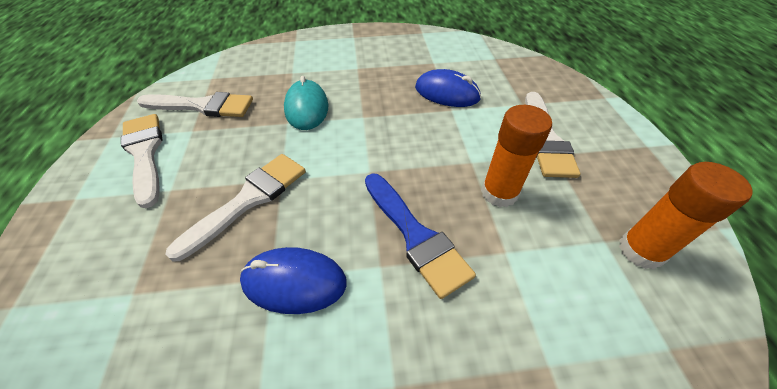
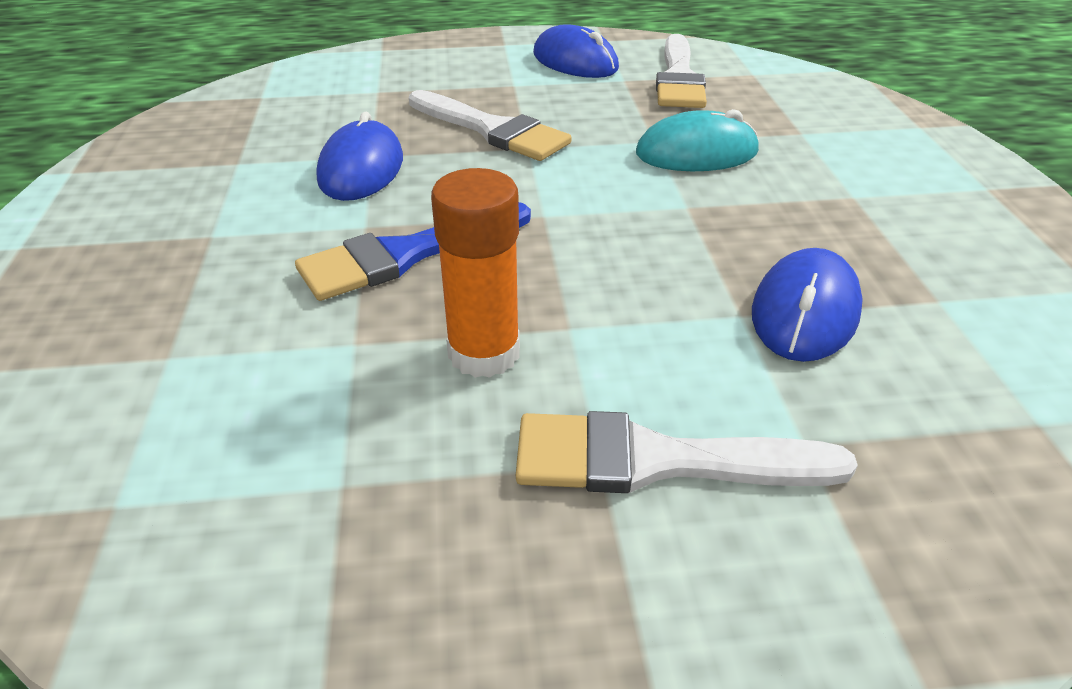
camera: 90 degrees right, 10 degrees down
(145, 153) = (575, 61): white brush -> blue mouse
(640, 250) = (302, 538): orange glue stick -> none

